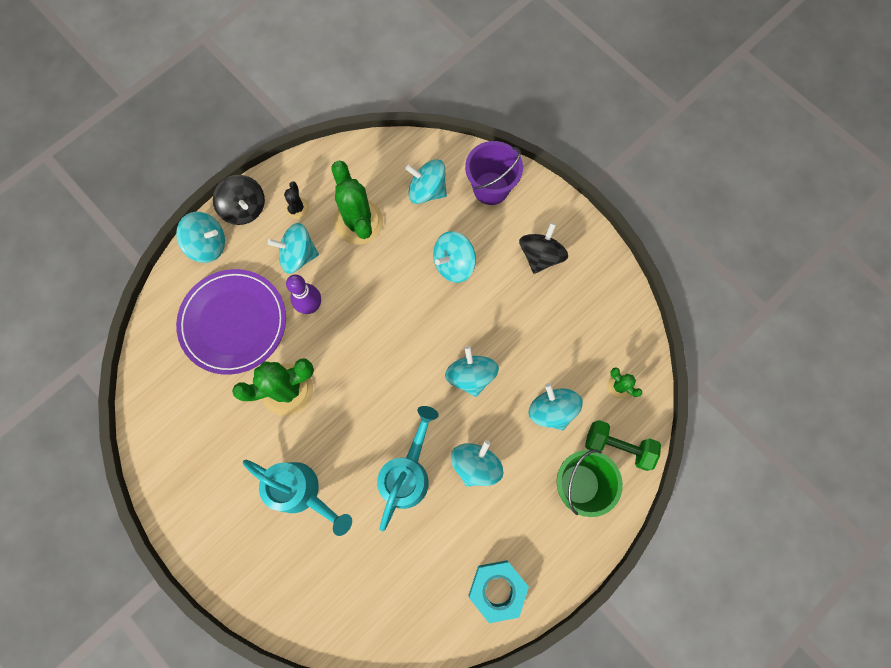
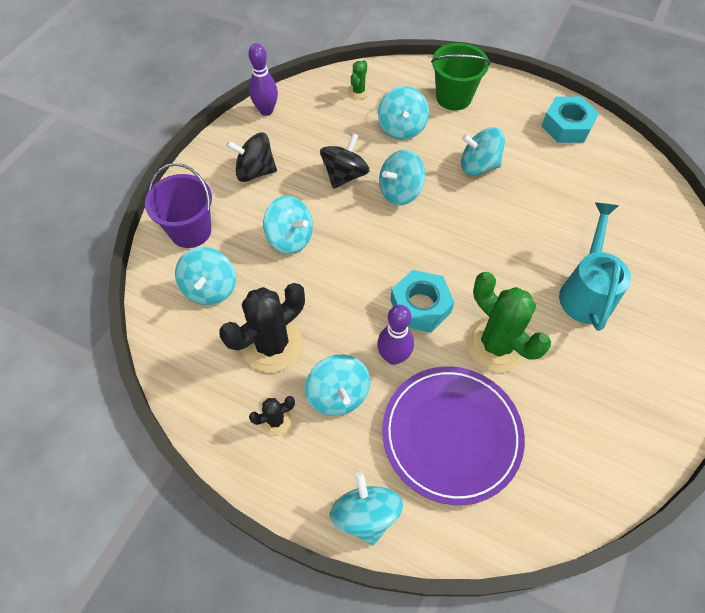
camera: 110 degrees left, 15 degrees down
(245, 208) = (297, 488): black spinning top -> black spinning top (345, 175)
(345, 344) = (420, 306): none -> turquoise nut
(358, 222) = (272, 344): green cactus -> black cactus
(407, 474) = (516, 212): turquoise watering can -> none
(551, 410) = (401, 128): turquoise spinning top -> turquoise spinning top turned 45 degrees counterclockwise
(618, 287) = (266, 110): none -> purple bowling pin
(618, 446) = (410, 82): green dumbbell -> none

